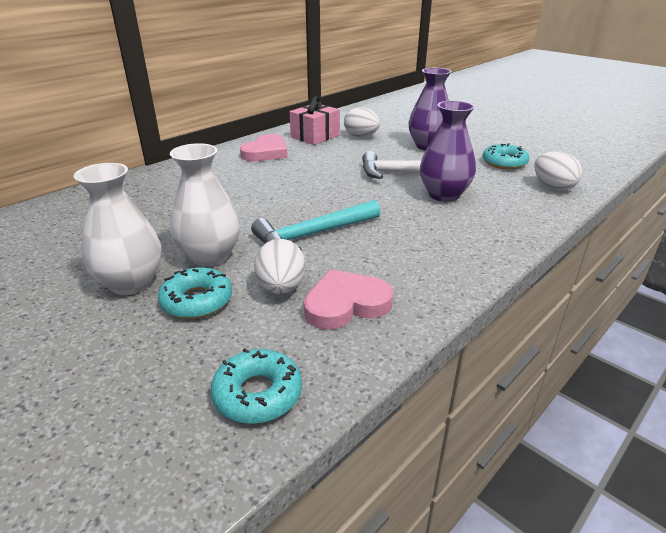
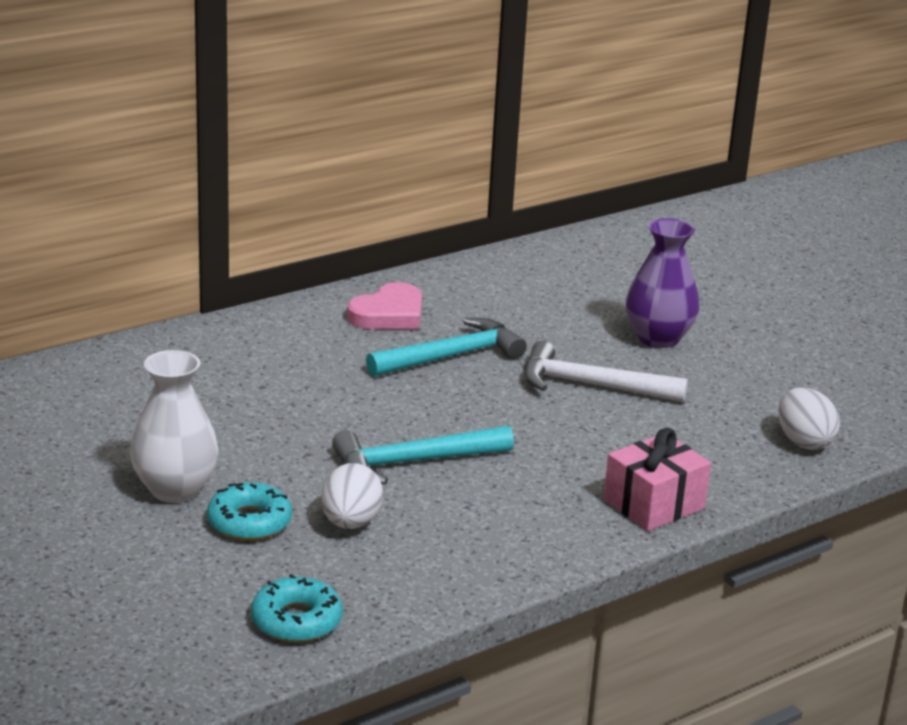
camera: 10 degrees right, 5 degrees down
(210, 256) = (273, 471): white vase -> none
(313, 169) = (451, 356): none -> turquoise hammer
(315, 136) = (479, 292): pink gift -> pink gift (653, 504)
(346, 304) = (420, 553): pink heart -> none
(361, 136) = (556, 302): white egg -> none
(444, 195) = (627, 430): purple vase -> none
(504, 163) = (761, 388): turquoise donut -> none

